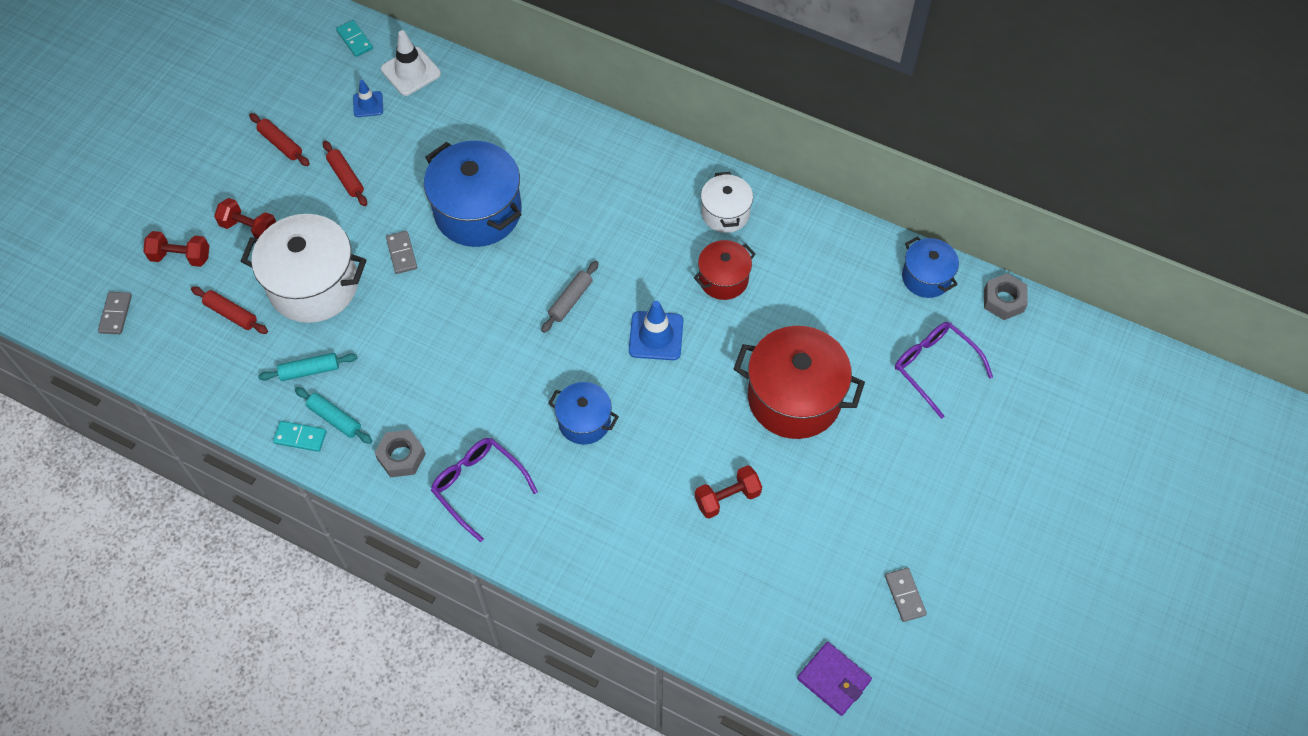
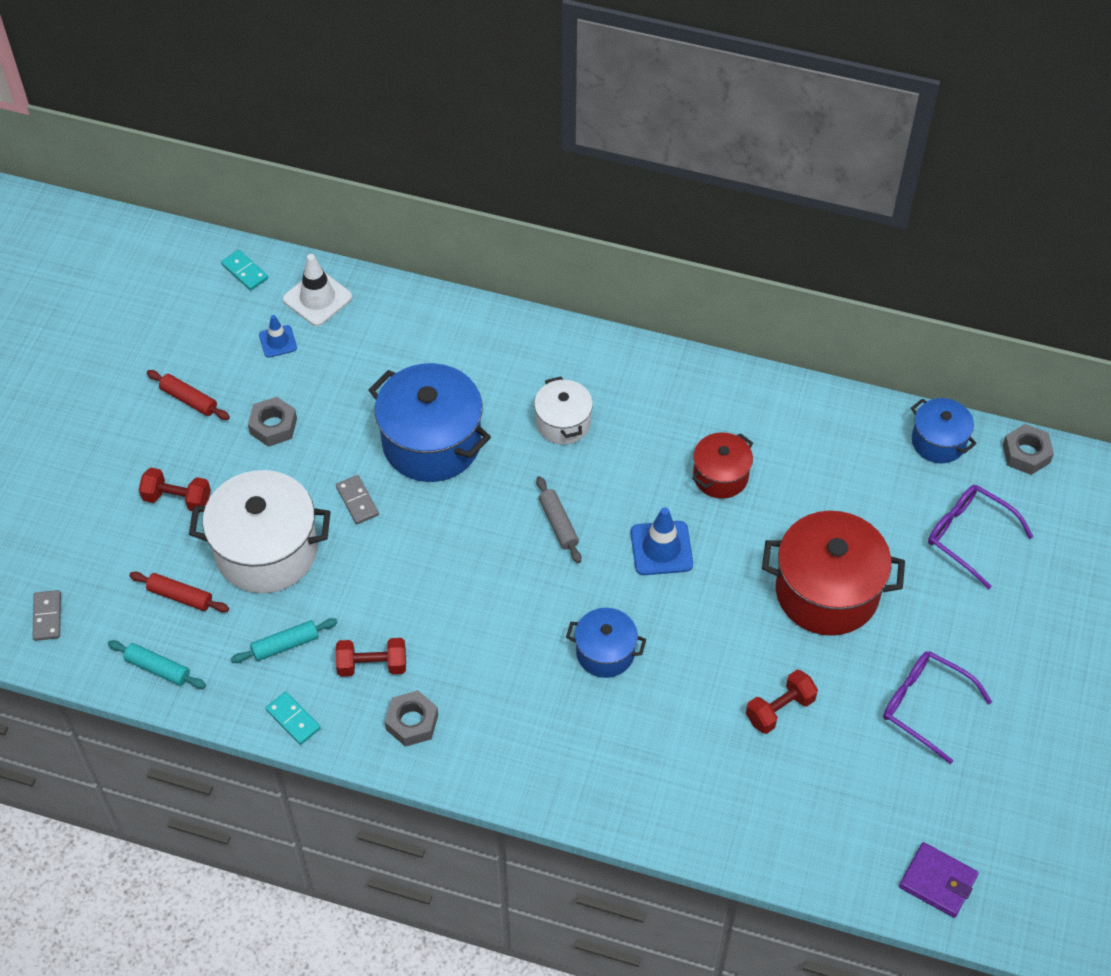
camera: 10 degrees left, 5 degrees down
(181, 256) = (106, 542): red dumbbell -> red dumbbell (372, 665)
(300, 437) = (293, 719): turquoise domino -> turquoise domino turned 45 degrees clockwise
(334, 419) = (327, 693): turquoise rolling pin -> turquoise rolling pin (158, 669)
(346, 177) = (273, 426): red rolling pin -> grey nut
(478, 486) = (505, 740): purple glasses -> purple glasses (924, 706)
(570, 300) = (558, 524): grey rolling pin -> grey rolling pin turned 45 degrees counterclockwise
(725, 213) = (706, 404): white pot -> white pot (563, 423)
(904, 595) = (992, 781): grey domino -> none

